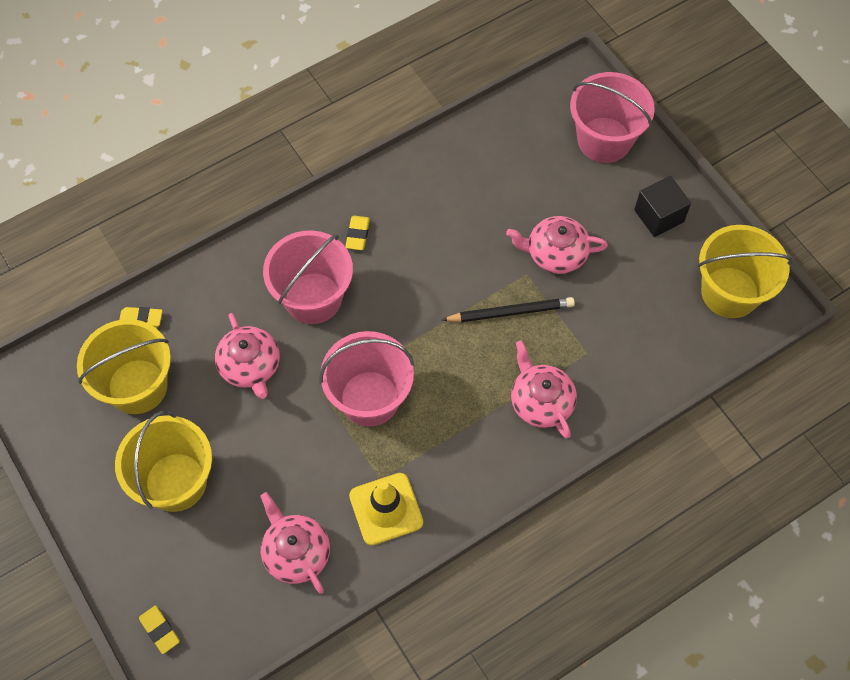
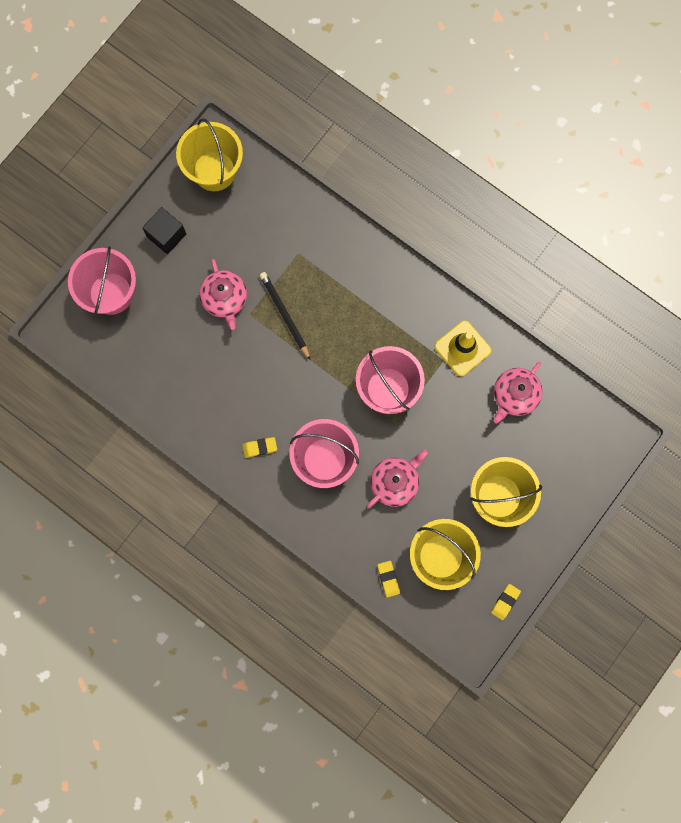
camera: 110 degrees left, 15 degrees up
(160, 630) = (599, 461): yellow eraser -> yellow eraser (505, 602)
(541, 401) = (346, 273): pink teapot -> none

